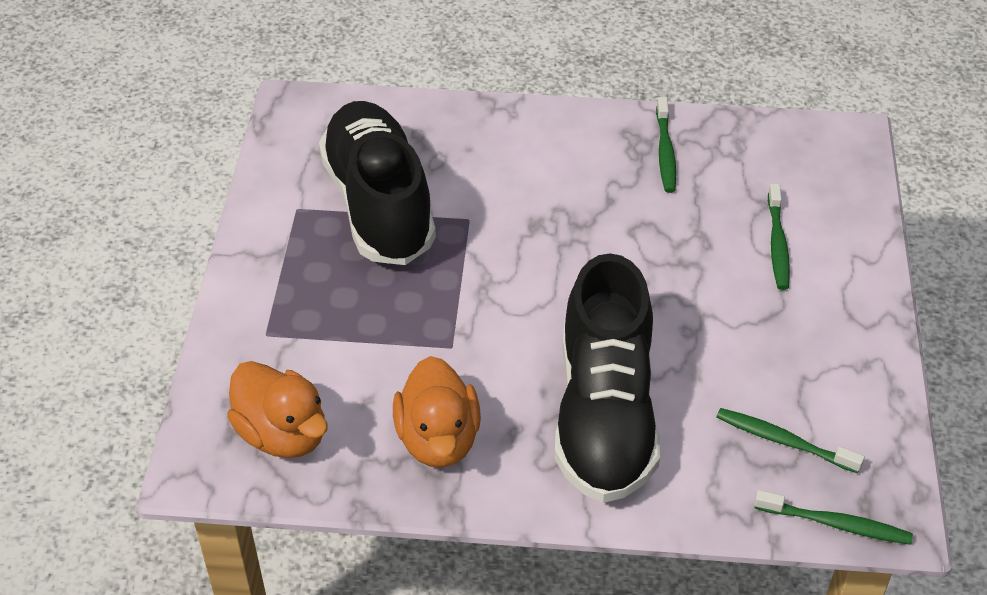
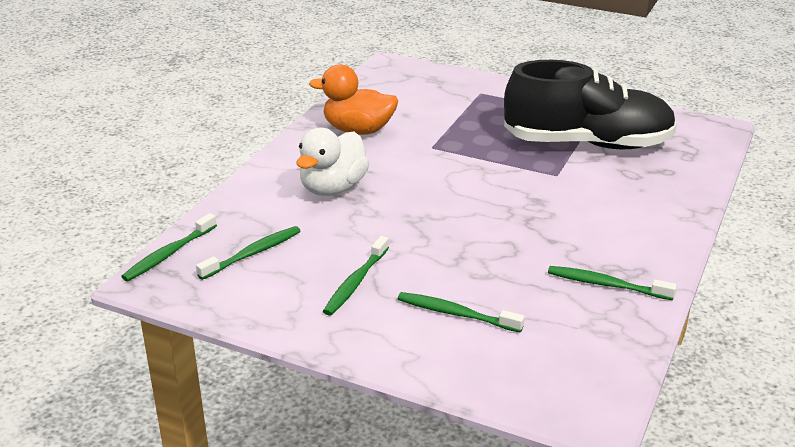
camera: 110 degrees right, 15 degrees down
(283, 434) = (397, 88): orange duck -> none
(604, 415) = (333, 188): black shoe -> white duck
(778, 332) = (355, 282): none -> green toothbrush

